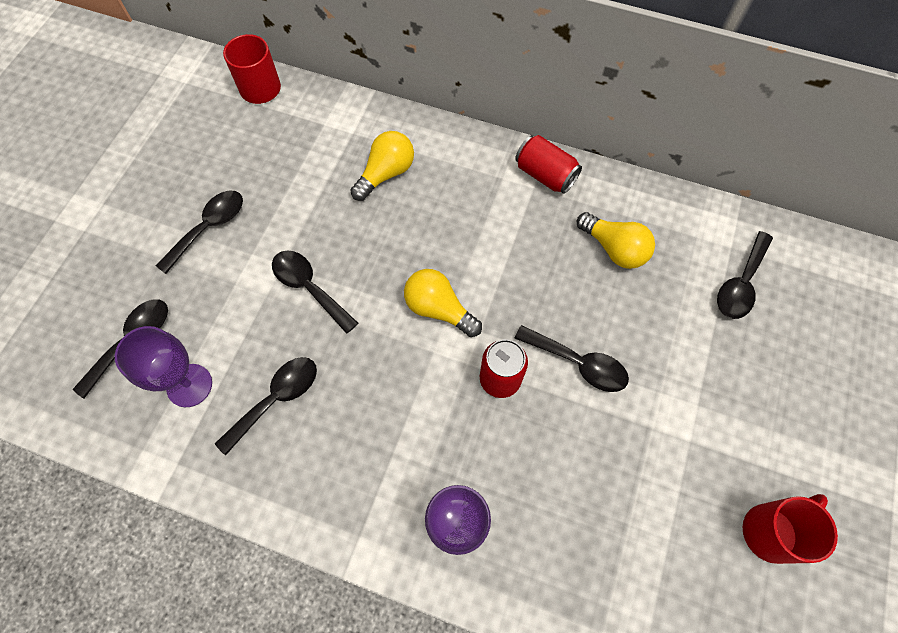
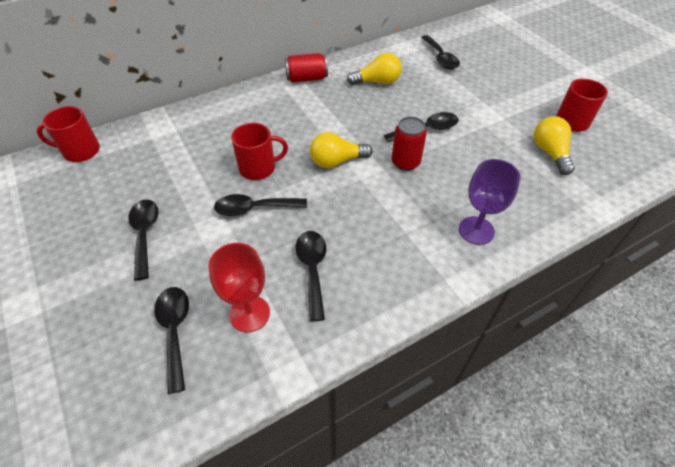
camera: 50 degrees left, 15 degrees down
(189, 385) = (249, 313): purple goblet -> red goblet
(365, 246) = (258, 168): none -> red mug
(386, 174) = (224, 132): yellow light bulb -> yellow light bulb (550, 153)

